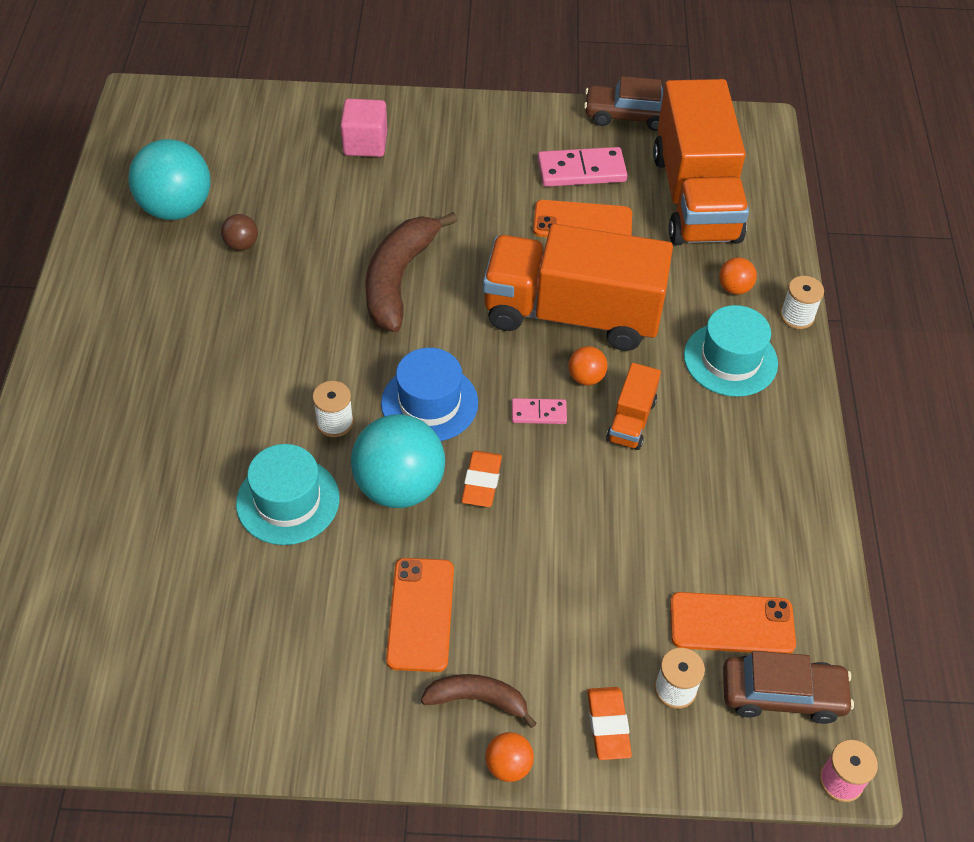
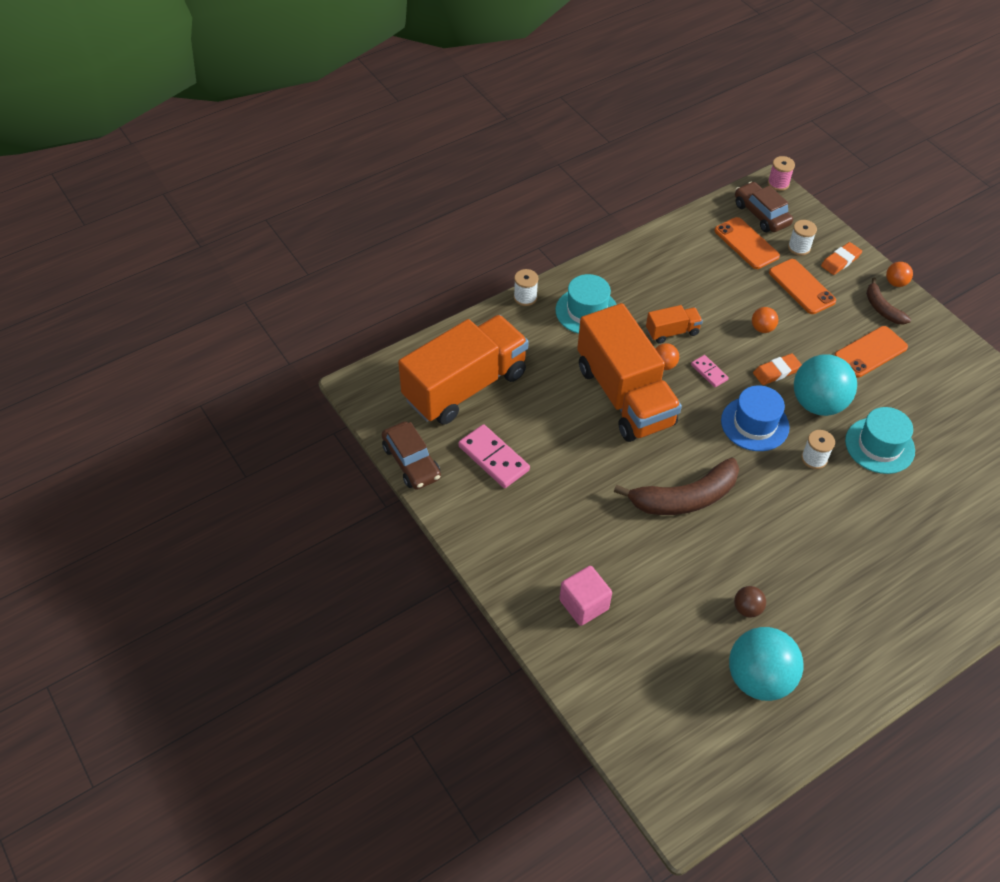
camera: 125 degrees left, 0 degrees up
(582, 222) = (543, 431): orange phone -> orange phone (801, 287)
(734, 288) = (529, 333): orange ball -> orange ball (762, 328)

